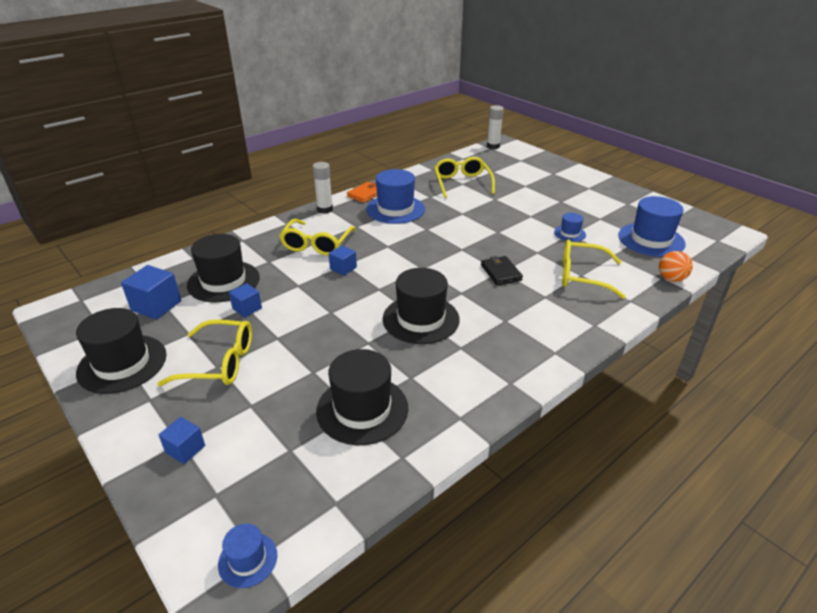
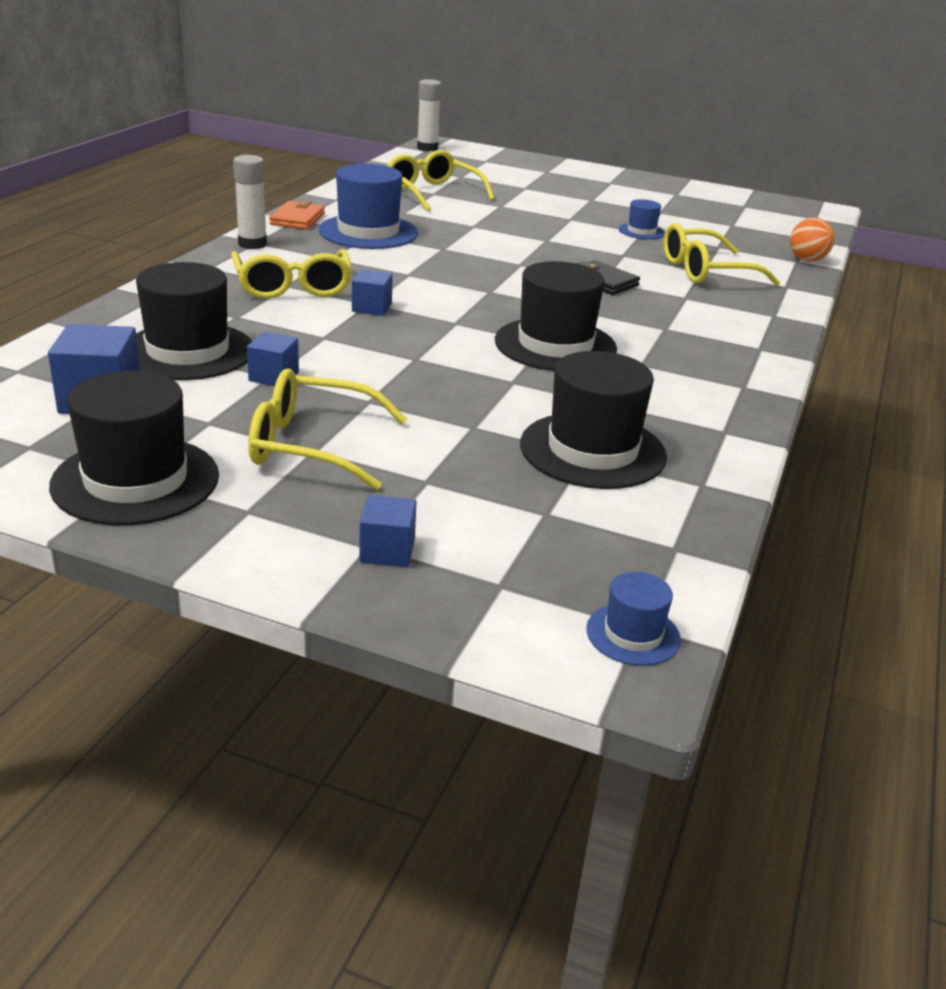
camera: 30 degrees left, 5 degrees down
(219, 362) = (311, 445): yellow glasses -> yellow glasses turned 150 degrees counterclockwise
(651, 240) = (743, 226): blue hat -> none

